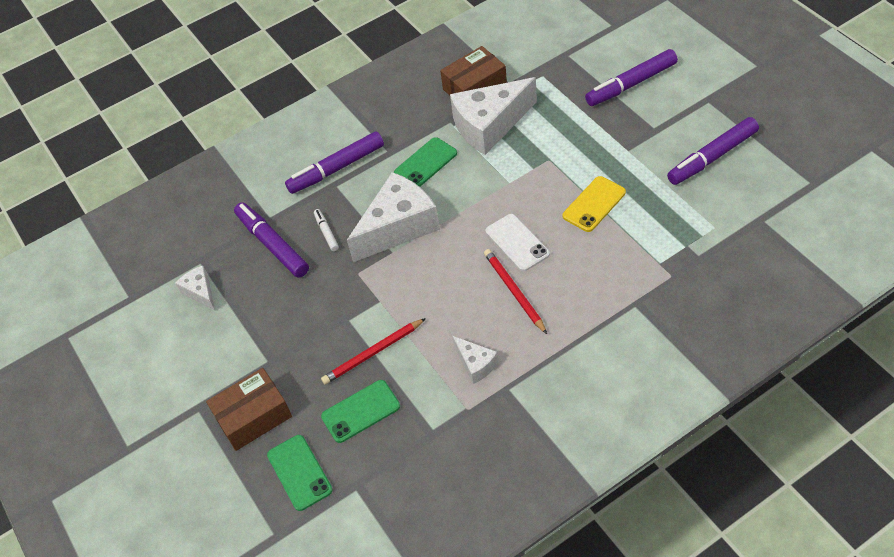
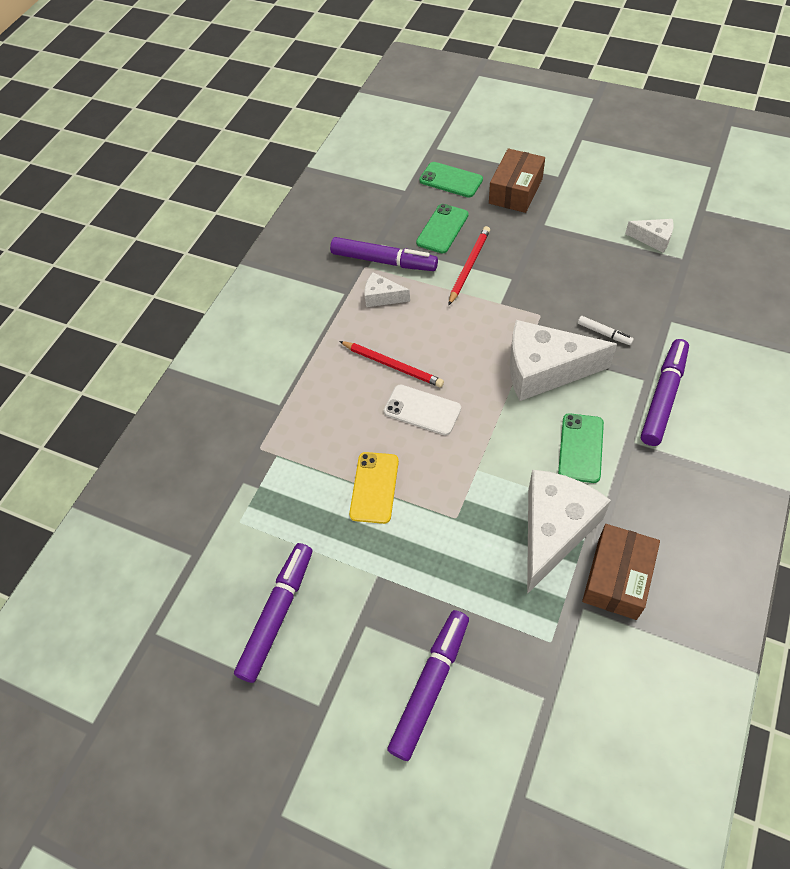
camera: 145 degrees right, 5 degrees up
(272, 245) = (639, 300): purple marker -> purple marker (384, 261)
(398, 227) = (544, 370): white cheese -> white cheese turned 75 degrees clockwise

